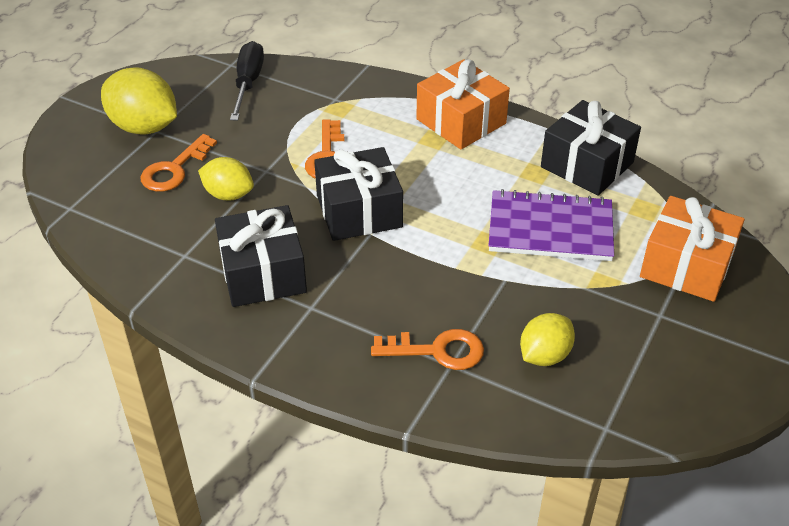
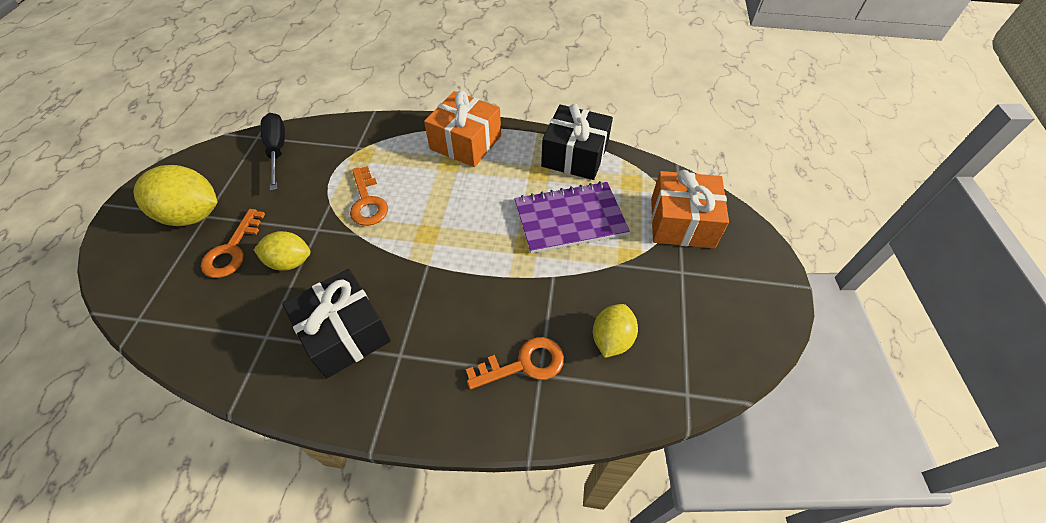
camera: 20 degrees left, 10 degrees up
(359, 211) = (411, 246): black gift -> none

